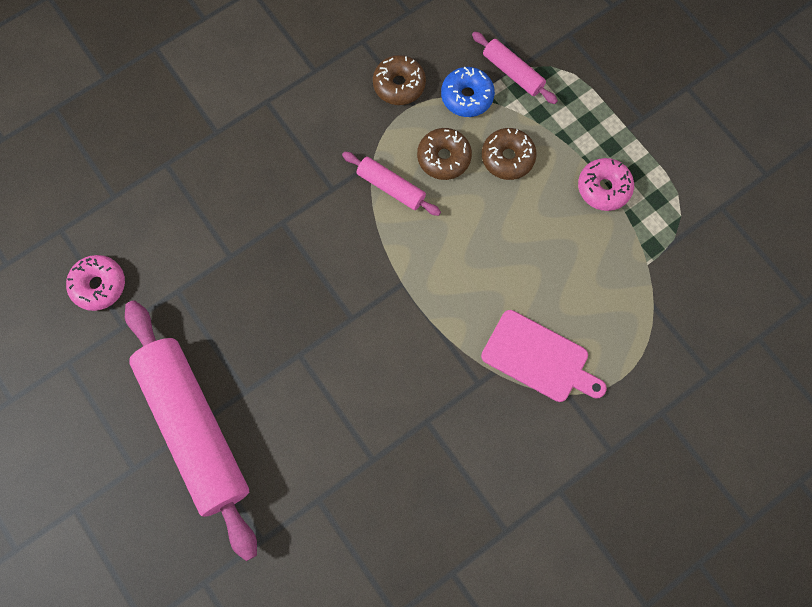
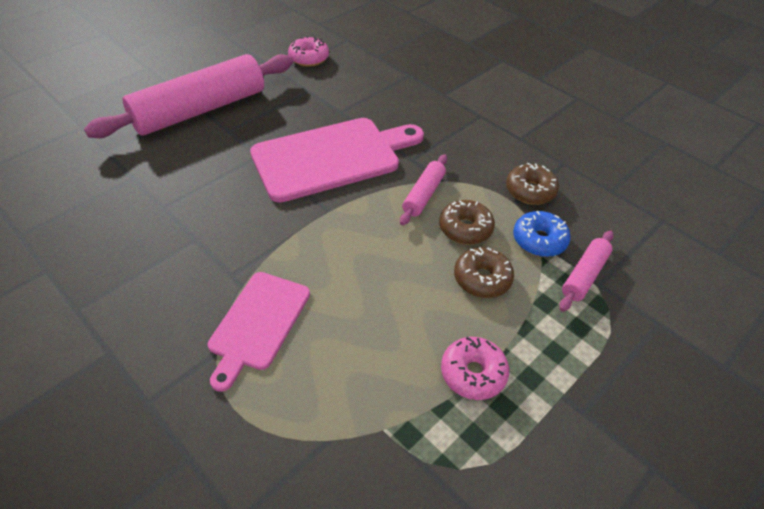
camera: 80 degrees right, 25 degrees down
(316, 274) = (331, 157): none -> pink cutting board

